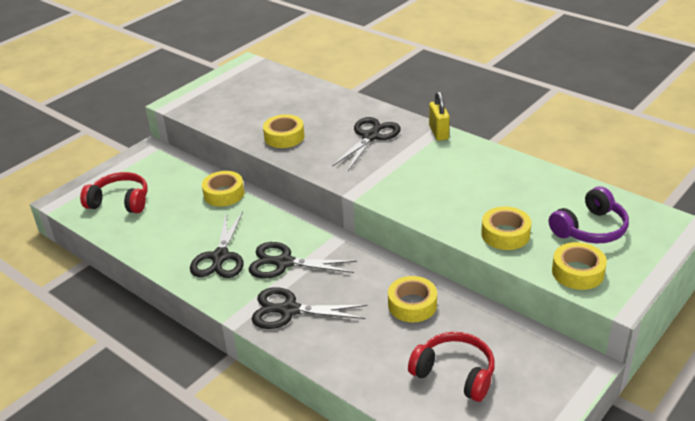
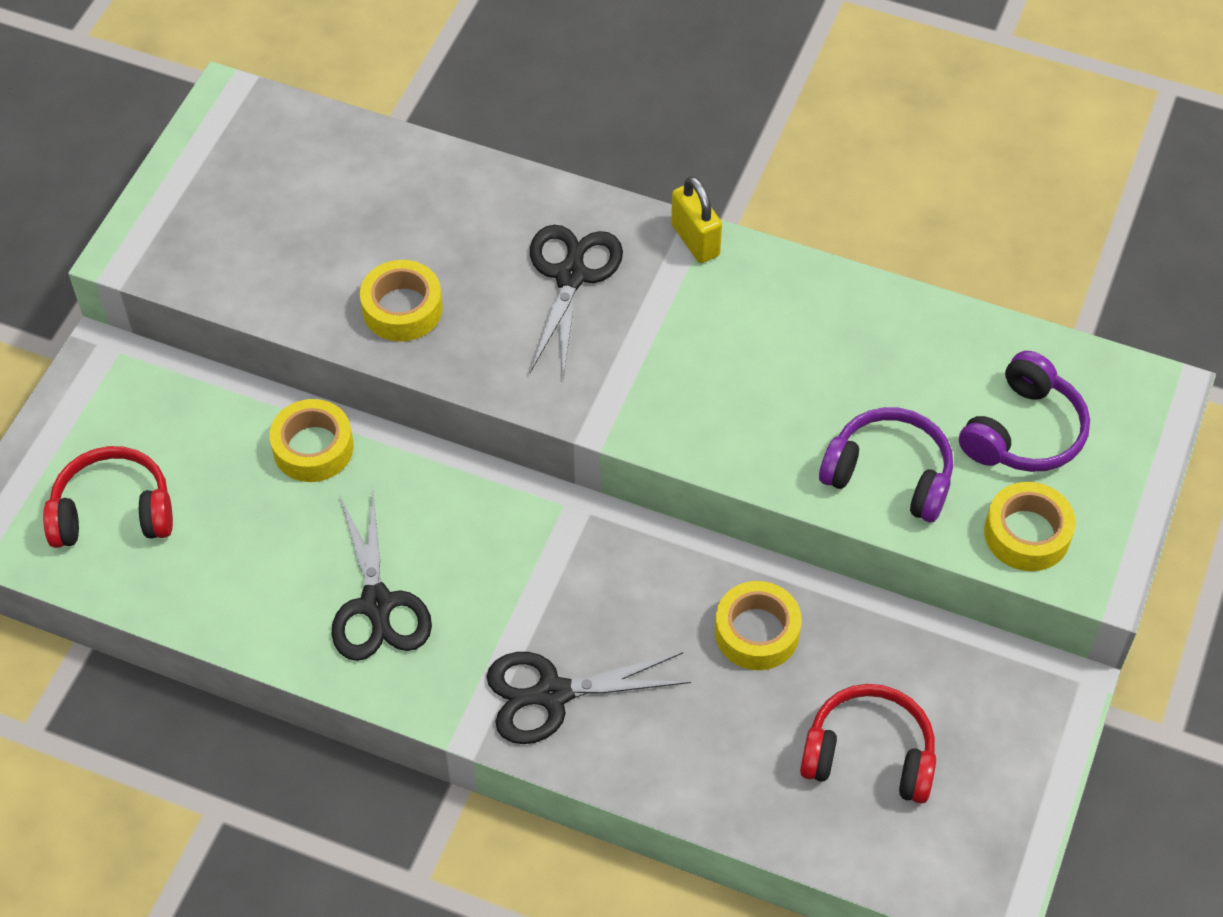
camera: 20 degrees left, 20 degrees up
(284, 263) = (500, 591): black scissors -> none
(505, 234) = (889, 475): yellow tape -> purple headphones

